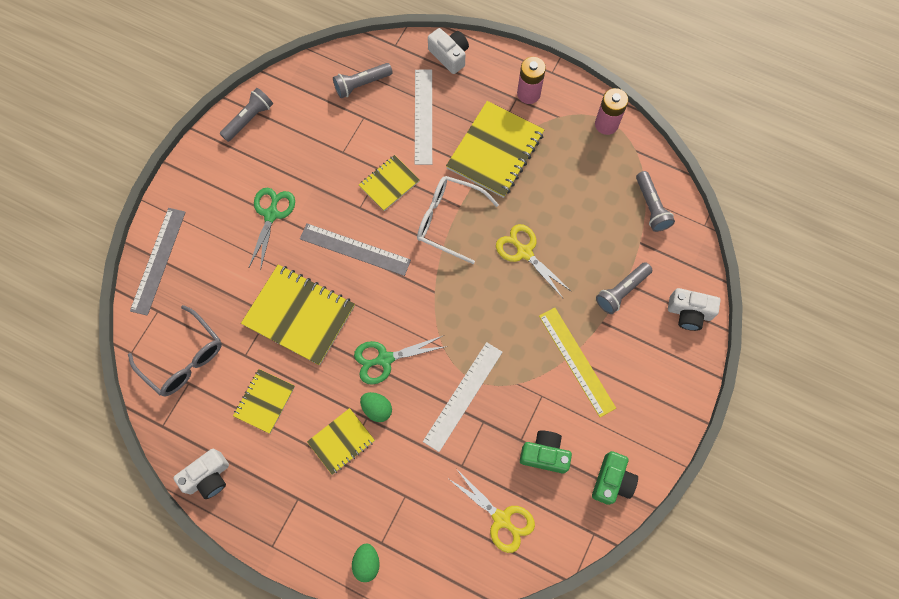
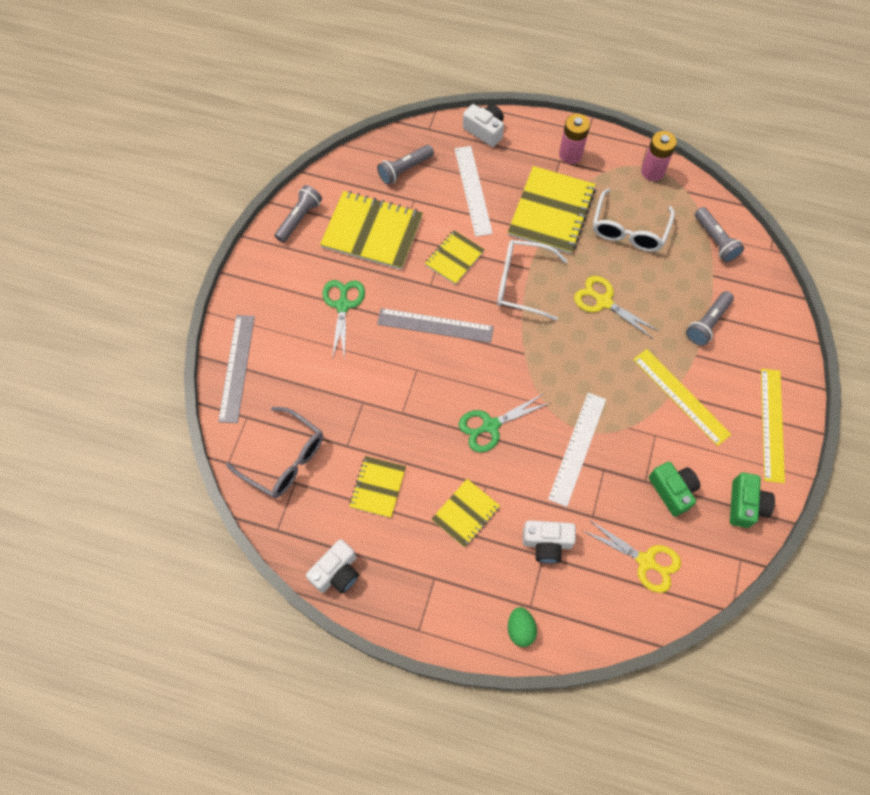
camera: 10 degrees left, 5 degrees down
(299, 315) = (394, 397): yellow notebook -> yellow notebook (372, 232)
(377, 409) = (494, 475): green egg -> none
(544, 454) = (672, 490): green camera -> green camera turned 60 degrees clockwise
(567, 182) = (629, 230): none -> white glasses
(659, 405) = (772, 424): none -> yellow ruler
(689, 313) = (777, 333): white camera -> white camera (547, 543)

